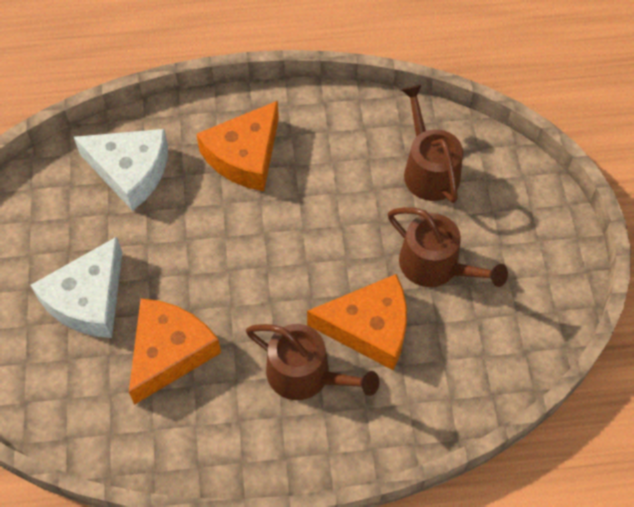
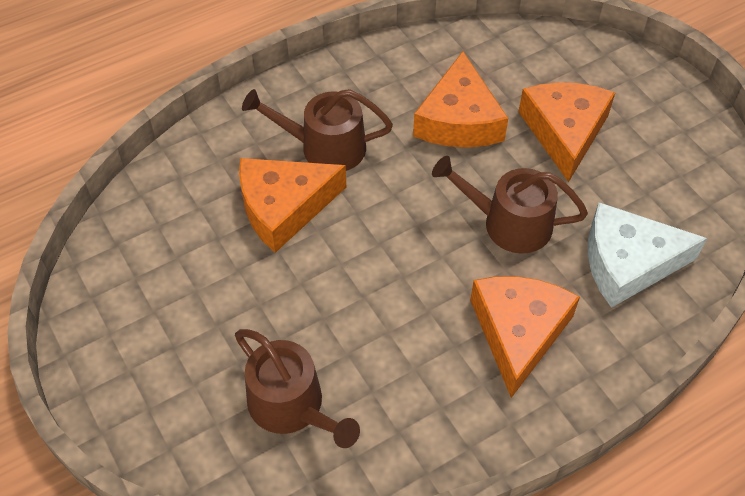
camera: 155 degrees right, 5 degrees down
(88, 299) = (564, 132): white cheese -> orange cheese
(435, 265) = (239, 293): brown watering can -> brown watering can (509, 223)

